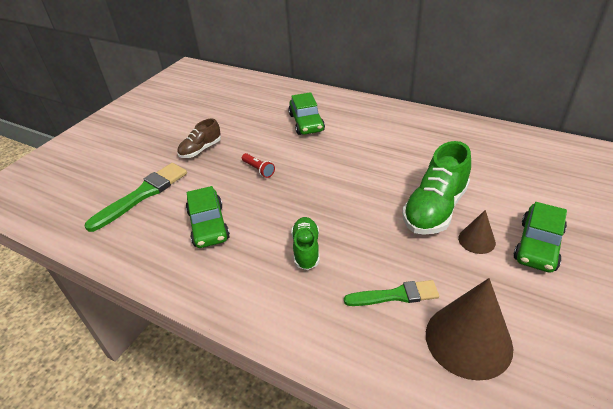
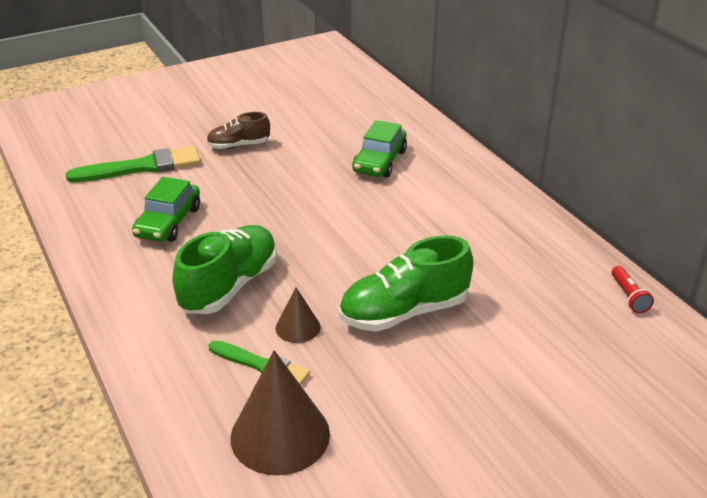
camera: 30 degrees right, 5 degrees down
(258, 169) = (272, 190): red flashlight -> red flashlight (628, 296)
(306, 249) = (229, 286): green shoe -> green shoe, size x1.71
(476, 240) = (407, 362): brown cone -> brown cone (298, 327)
(538, 245) = (467, 400): green car -> none

